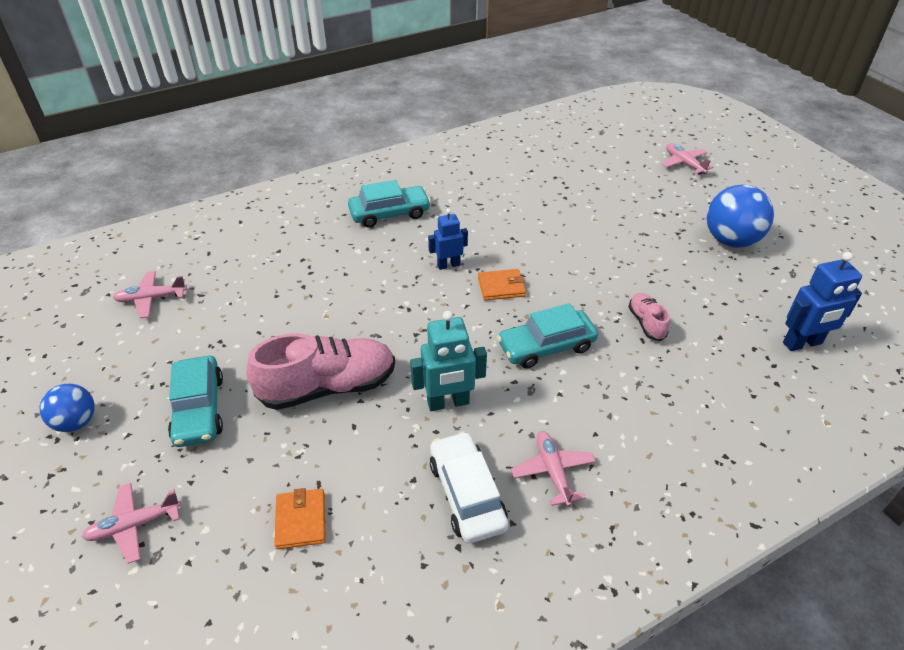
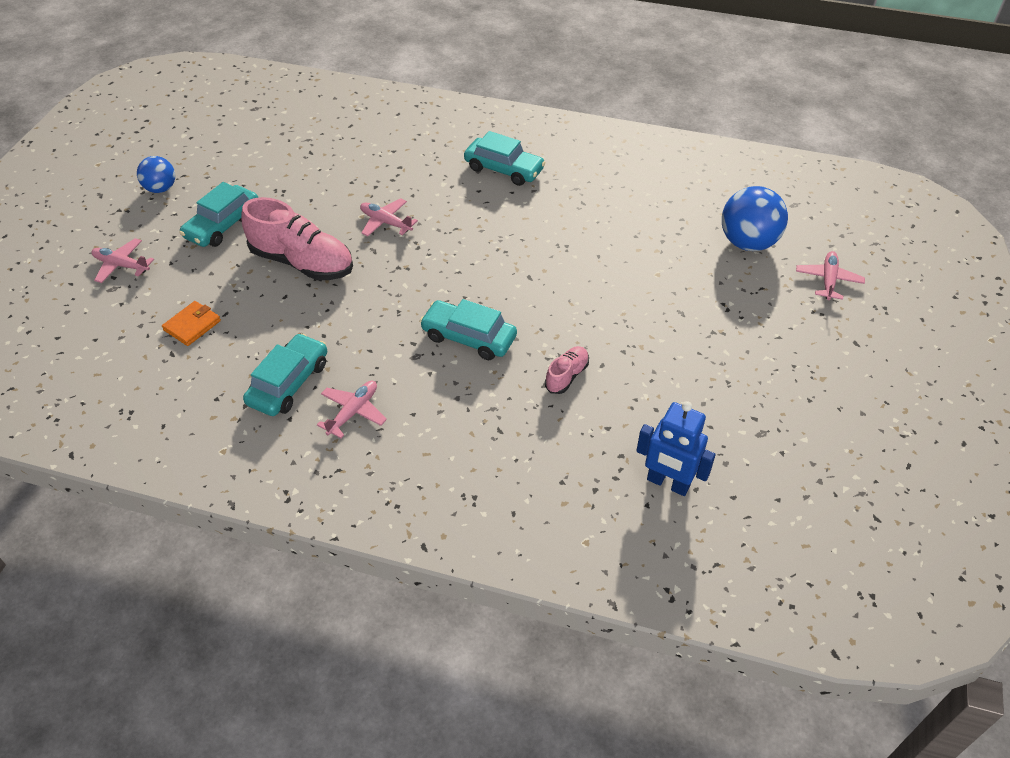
camera: 45 degrees right, 5 degrees up
(151, 299) = (281, 137): pink plane -> pink plane (386, 222)
(448, 265) = (489, 235): blue robot -> none
(448, 403) = (354, 324): turquoise robot -> none
(467, 494) = (289, 383): white car -> turquoise car
(501, 287) = (502, 275): orange wallet -> none
(730, 240) = (751, 370): blue ball -> blue ball (748, 243)

